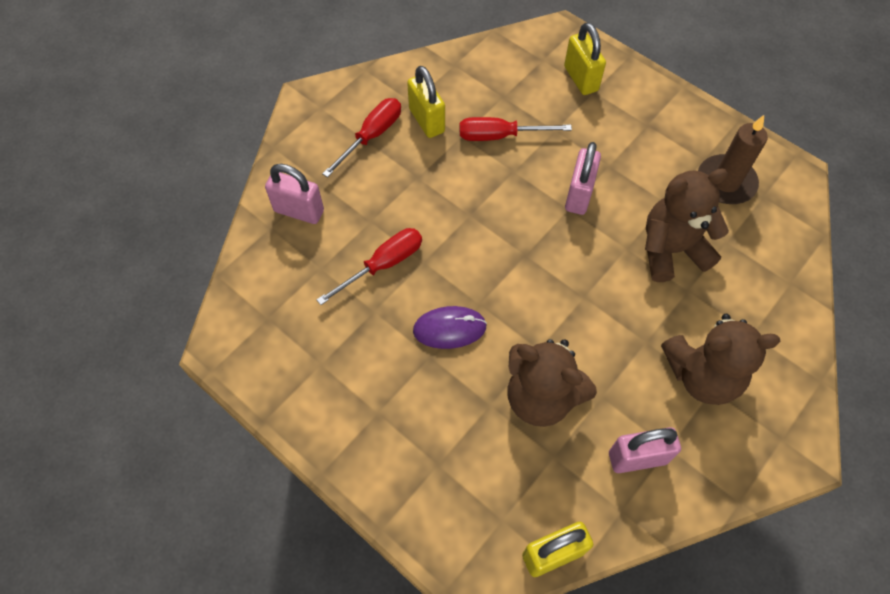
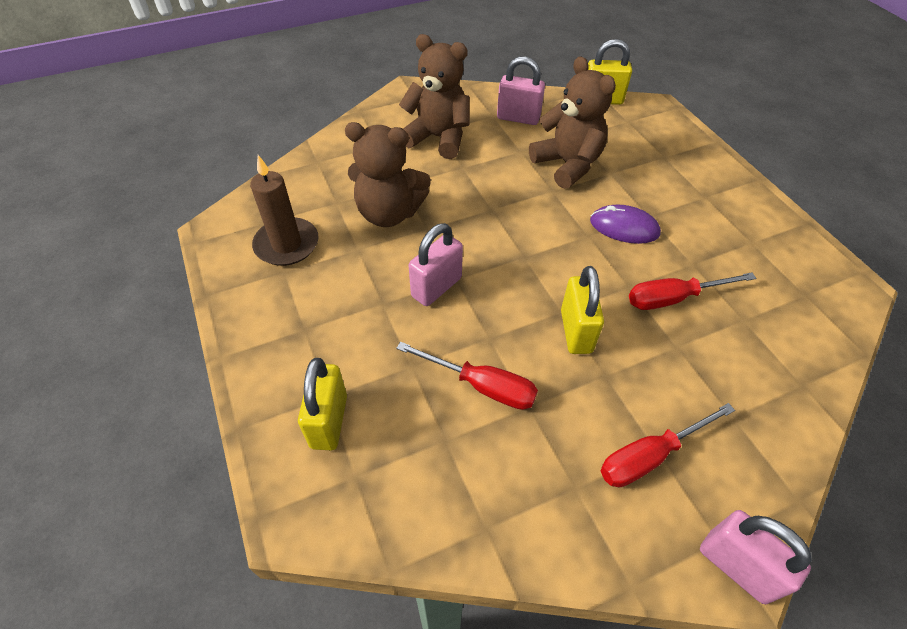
camera: 155 degrees left, 10 degrees down
(299, 211) = (765, 391): pink padlock -> pink padlock (736, 566)
(426, 120) = (566, 448): yellow padlock -> yellow padlock (576, 331)

